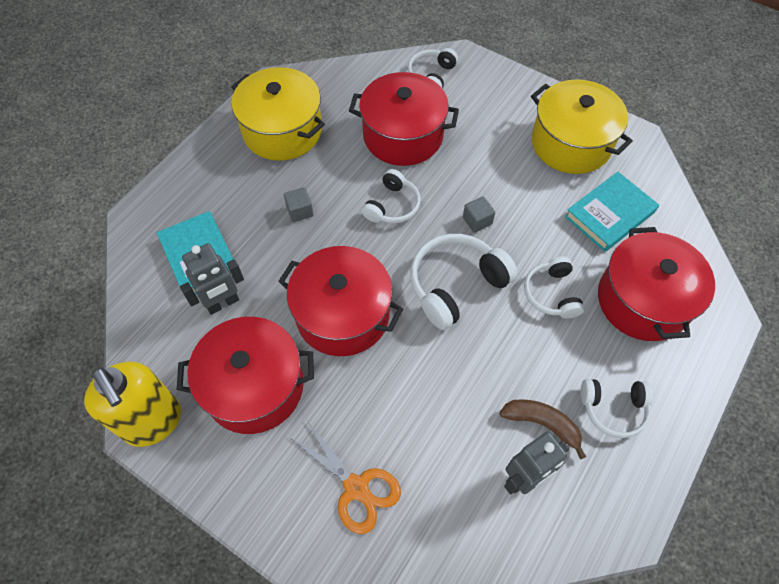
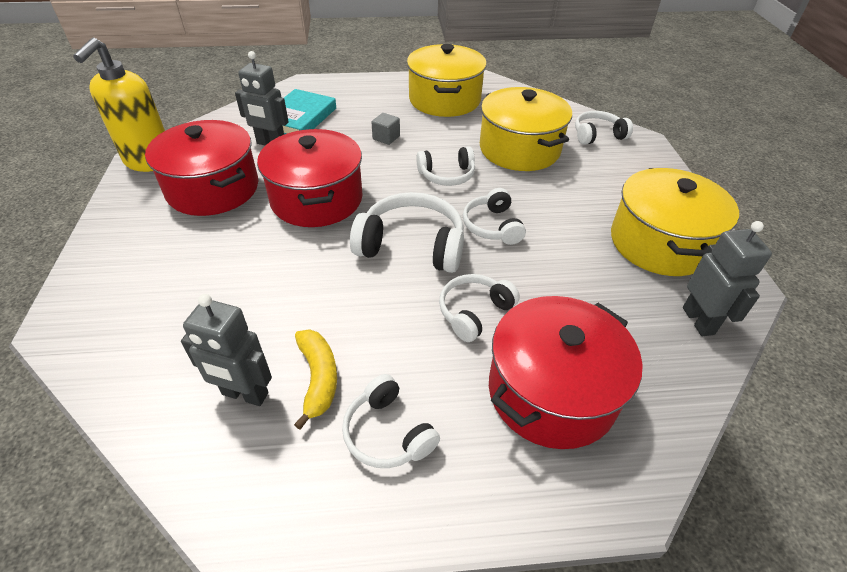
camera: 50 degrees right, 15 degrees down
(356, 487) = (158, 283): orange scissors -> none
(403, 136) = (519, 149): red pot -> yellow pot
(477, 221) = (492, 226): grey cube -> white headphones
(542, 423) = (318, 378): brown banana -> yellow banana
(609, 214) = (620, 310): turquoise book -> none
(646, 183) = (698, 321): none -> grey robot

